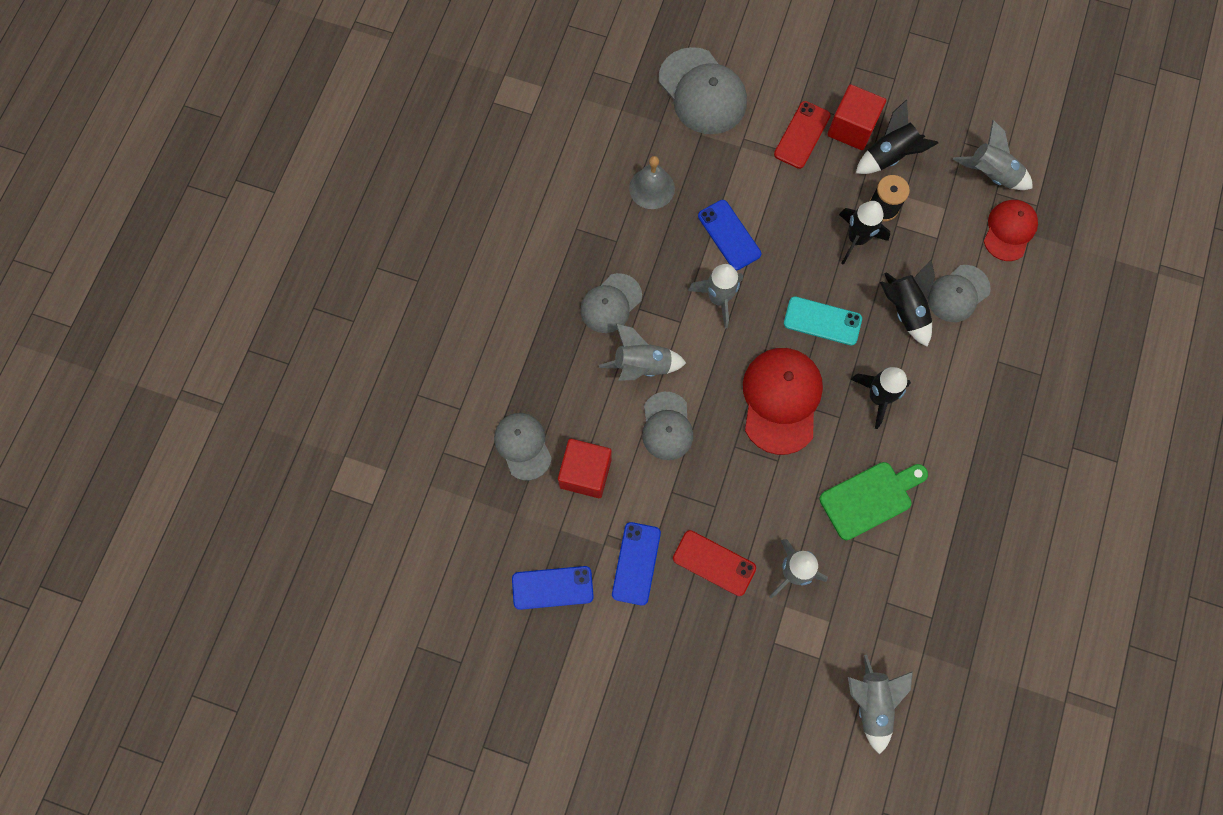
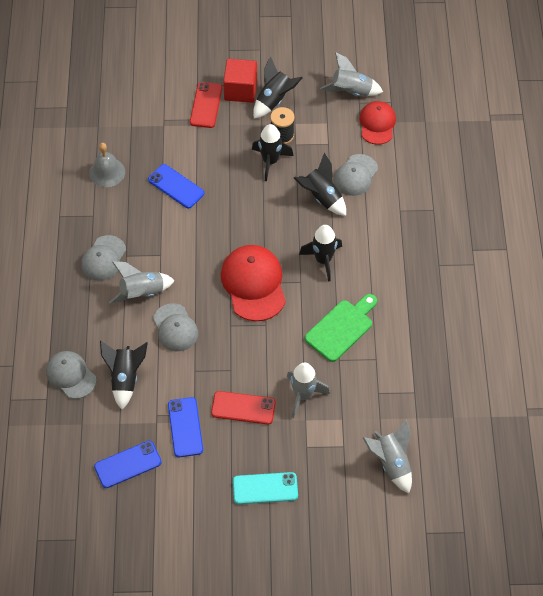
camera: 20 degrees left, 15 degrees down
(585, 473) = (125, 378): red cube -> black rocket
(702, 92) = (122, 97): grey cap -> none
(718, 298) = (183, 231): grey rocket -> none
(822, 321) = (265, 222): turquoise phone -> turquoise phone (265, 488)

